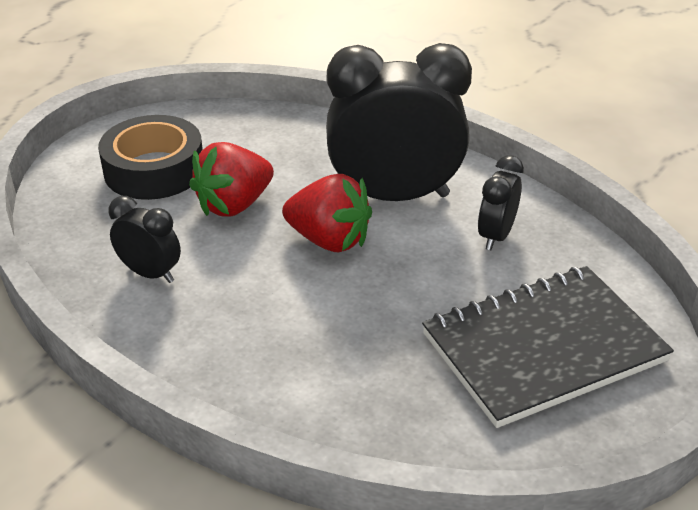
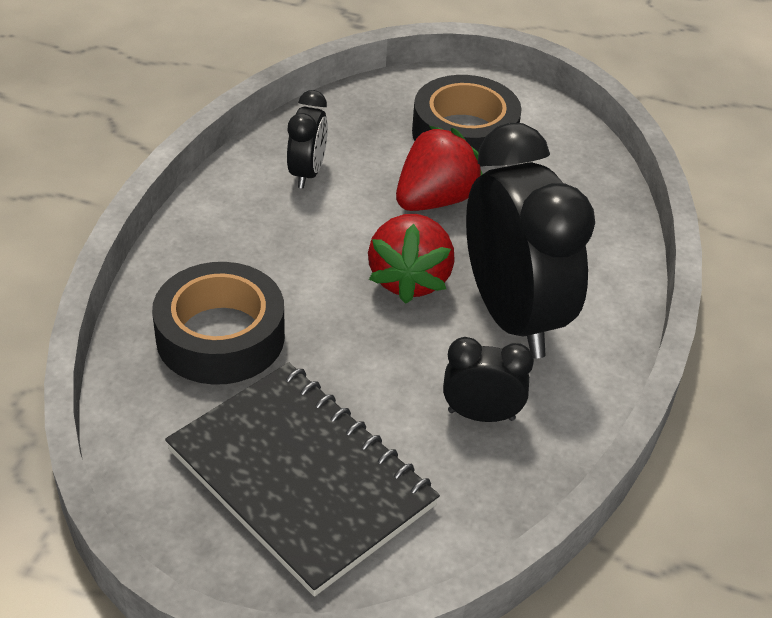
camera: 70 degrees right, 5 degrees up
(234, 205) = (435, 200): red strawberry -> red strawberry turned 105 degrees clockwise
(357, 371) = (220, 336): none -> black tape

